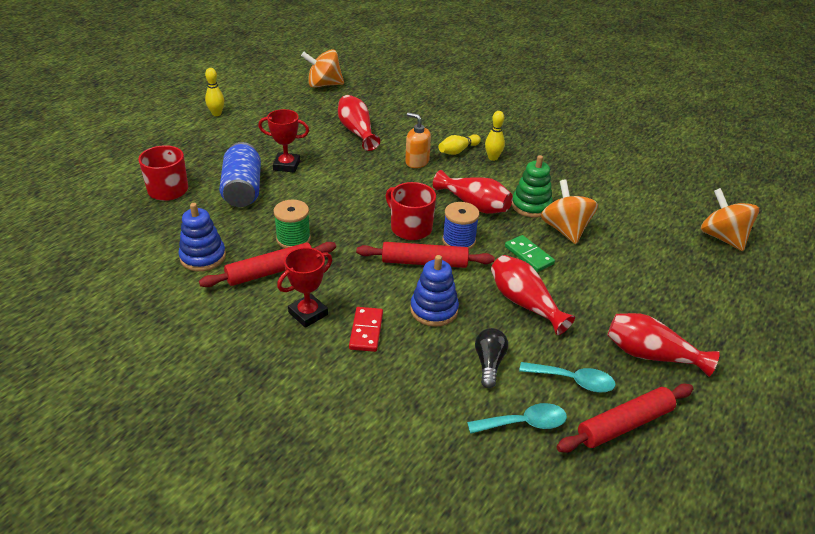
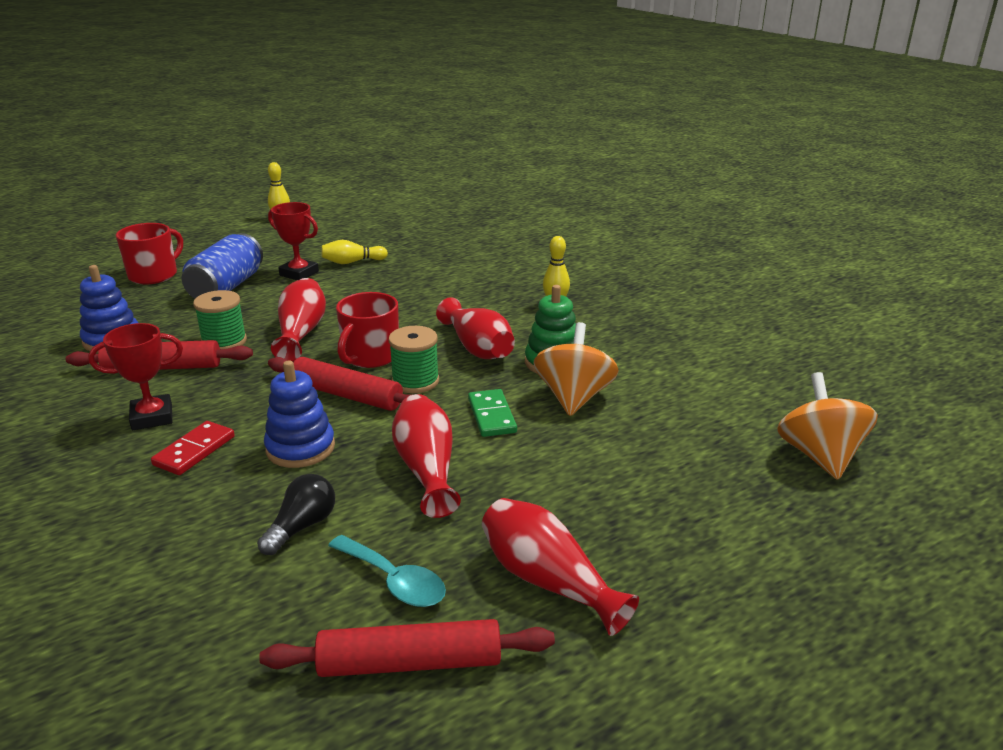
camera: 25 degrees right, 10 degrees down
(324, 85) = (425, 209): orange spinning top -> none
(357, 131) = (414, 254): red vase -> red vase (301, 333)
(410, 228) = (370, 356): red mug -> red mug turned 135 degrees counterclockwise
(417, 162) = (452, 293): orange soap dispenser -> none
(458, 151) = (517, 290): yellow bowling pin -> yellow bowling pin (352, 262)
(459, 241) = (415, 381): blue spool -> green spool
(524, 423) = (267, 614): turquoise spoon -> none

